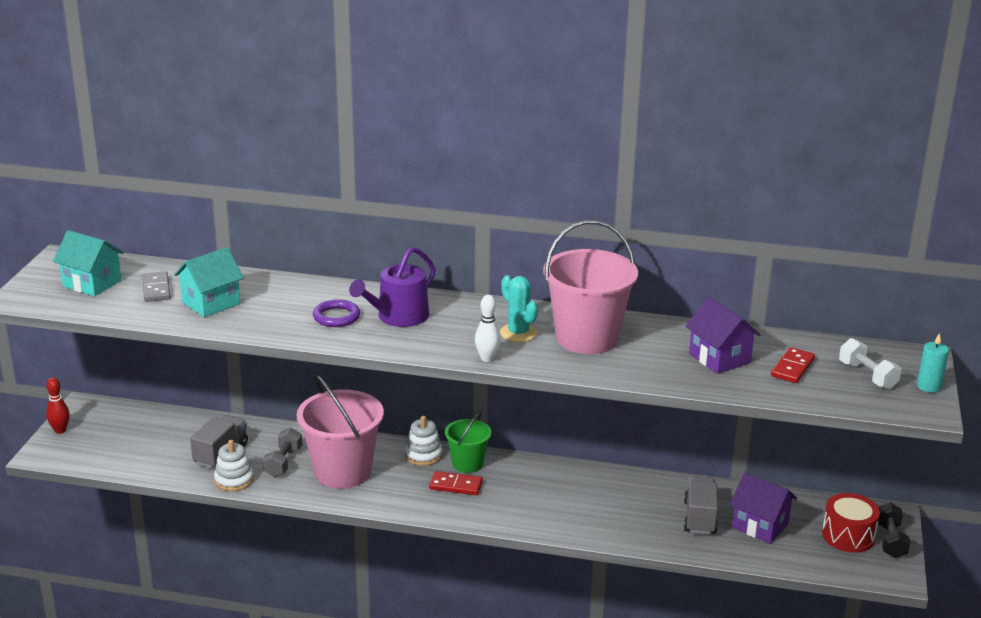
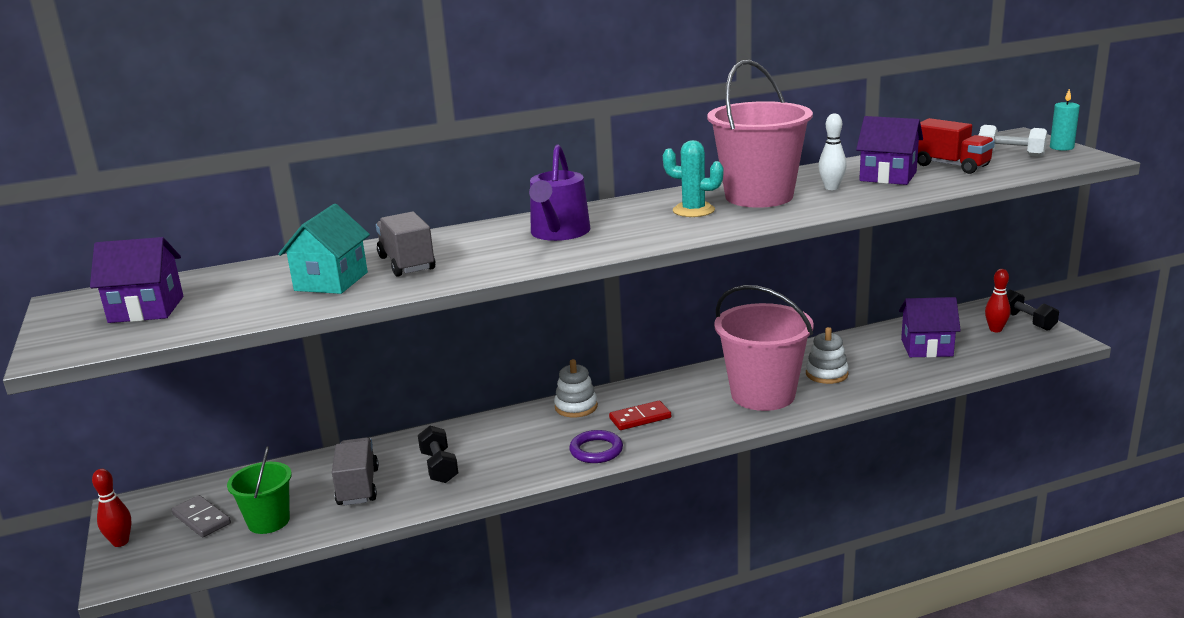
camera: 30 degrees left, 5 degrees down
(92, 283) = (146, 309): turquoise house -> purple house
(156, 289) = (242, 290): grey domino -> grey domino (202, 519)
(234, 480) = (403, 503): white stacking toy -> white stacking toy (826, 374)
(283, 462) = (439, 467): grey dumbbell -> black dumbbell
(336, 317) = (494, 251): purple ring -> purple ring (596, 450)
(342, 472) = (513, 450): pink bucket -> pink bucket (763, 395)
(467, 463) = (627, 398): green bucket -> green bucket (269, 521)
(487, 358) = (700, 233): white bowling pin -> white bowling pin (831, 188)
(699, 518) = (875, 360): grey truck -> grey truck (406, 263)
(792, 368) = (951, 165): red domino -> red truck
(848, 536) = (995, 329): red drum -> red bowling pin

